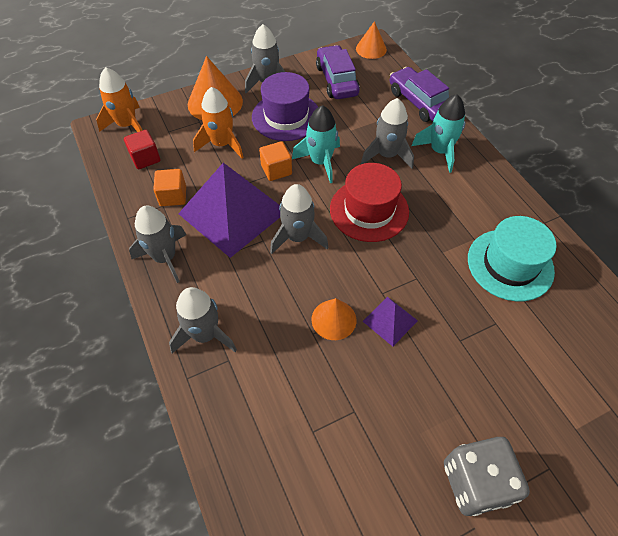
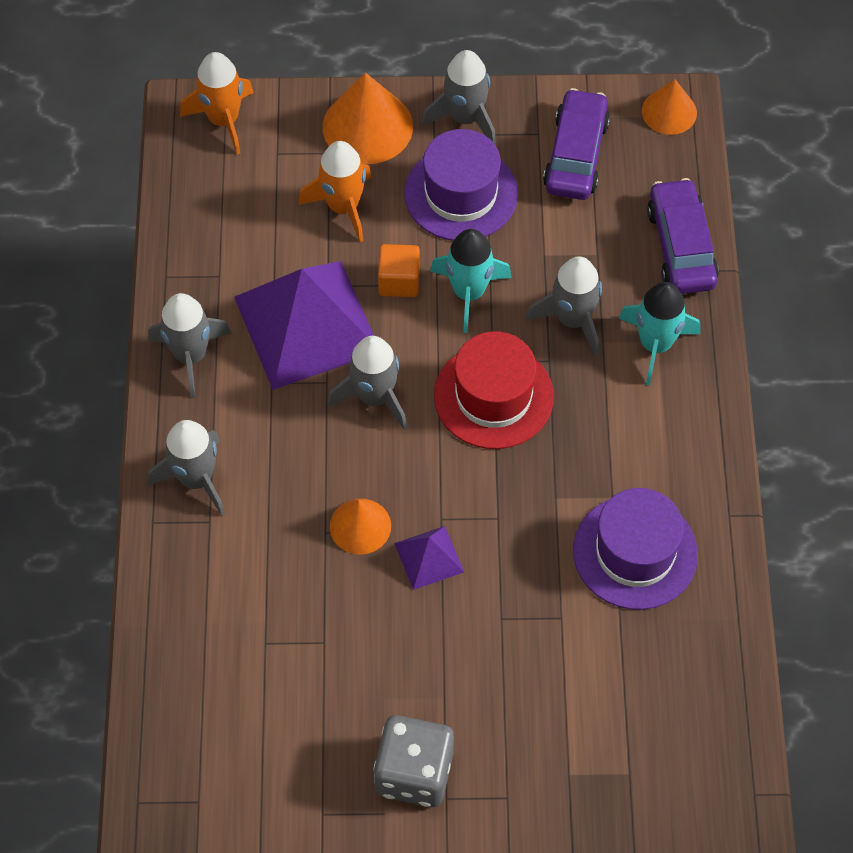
camera: 25 degrees right, 5 degrees up
(145, 158) = (226, 189): red cube -> none
(173, 196) = (238, 267): orange cube -> none
(510, 264) = (635, 552): turquoise hat -> purple hat

